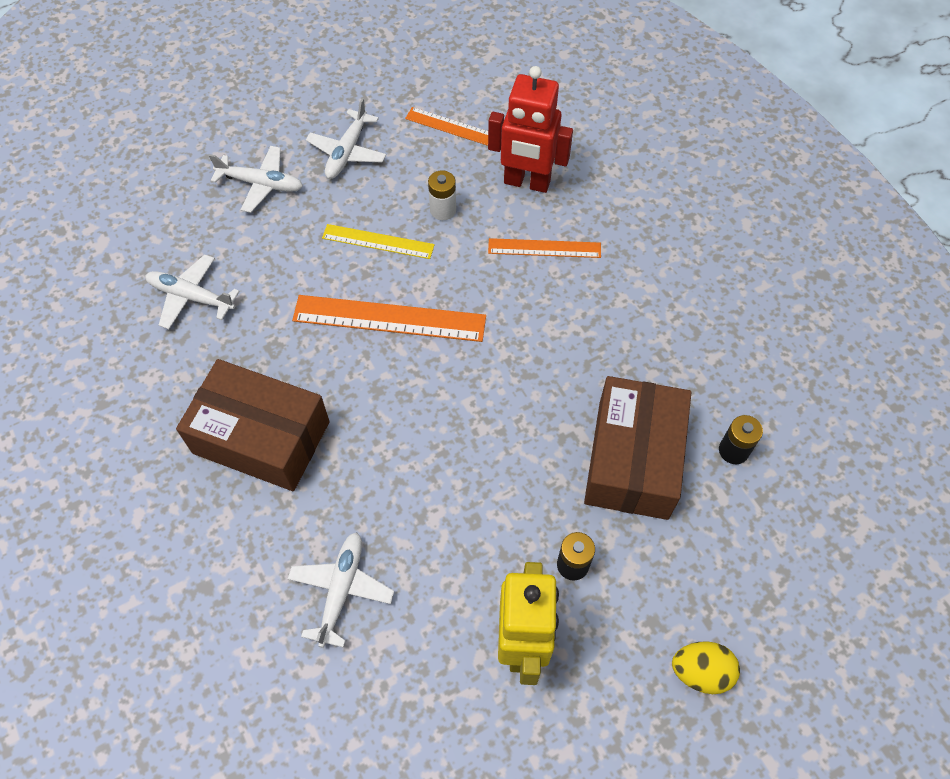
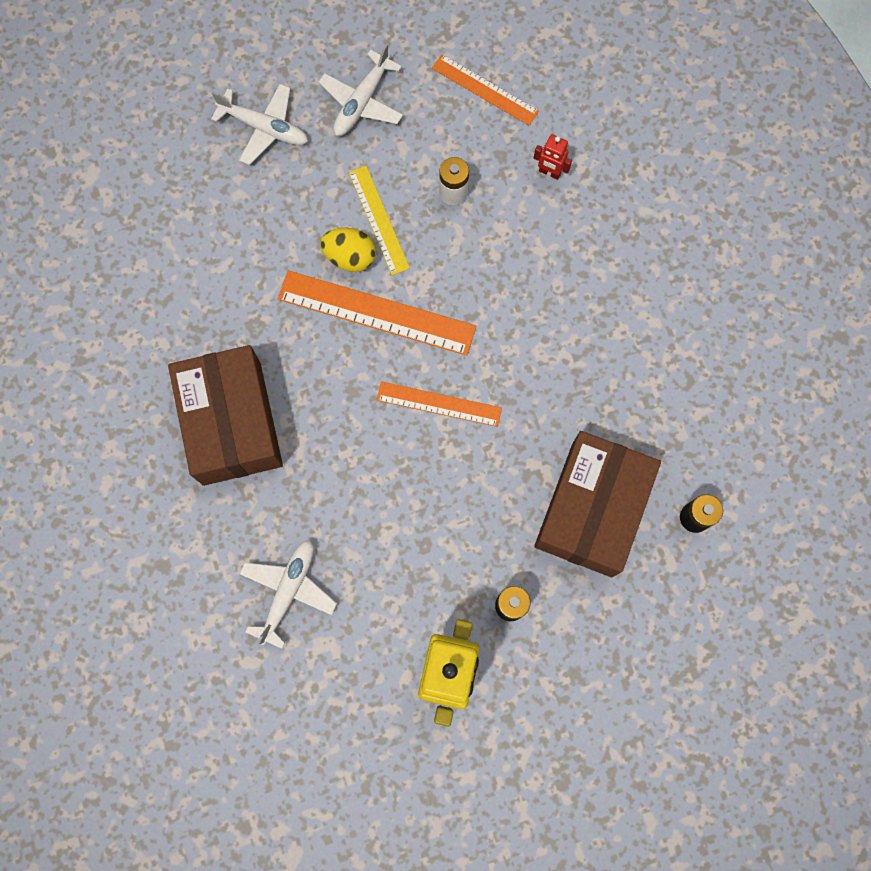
camera: 10 degrees right, 15 degrees up
(191, 297) = (178, 254): white plane -> none
(261, 437) = (232, 423): brown box -> brown box turned 45 degrees clockwise
(378, 242) = (378, 220): yellow ruler -> yellow ruler turned 45 degrees clockwise
(526, 183) = (549, 172): red robot -> red robot, size x0.43
(544, 248) = (552, 257): orange ruler -> orange ruler (439, 404)
(700, 672) = (607, 728): yellow egg -> yellow egg (350, 257)

